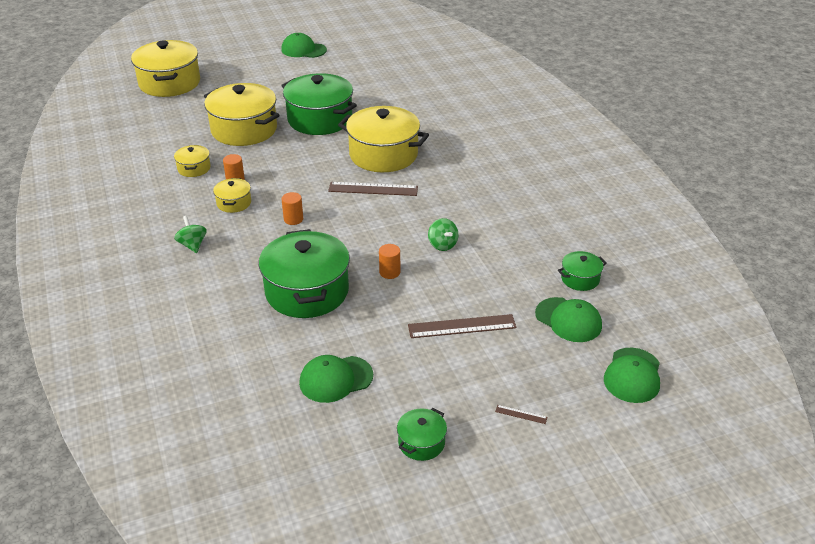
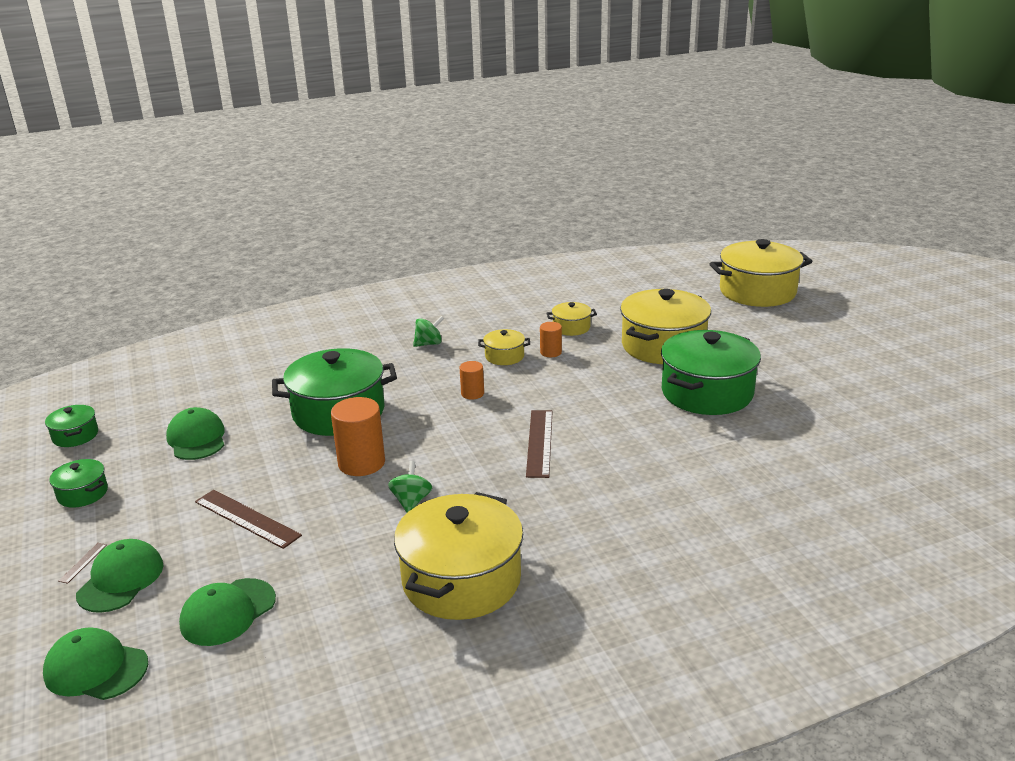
camera: 90 degrees right, 10 degrees down
(303, 50) = (907, 365): green cap -> green cap (120, 580)
(383, 155) = (626, 446): yellow pot -> yellow pot (461, 580)
(389, 272) = (361, 463): orange cylinder -> orange cylinder, size x1.82
(442, 245) = (411, 501): green spinning top -> green spinning top turned 120 degrees clockwise
(462, 326) = (247, 518): brown ruler -> brown ruler turned 45 degrees counterclockwise
(580, 279) = (313, 630): green pot -> green pot (75, 435)

